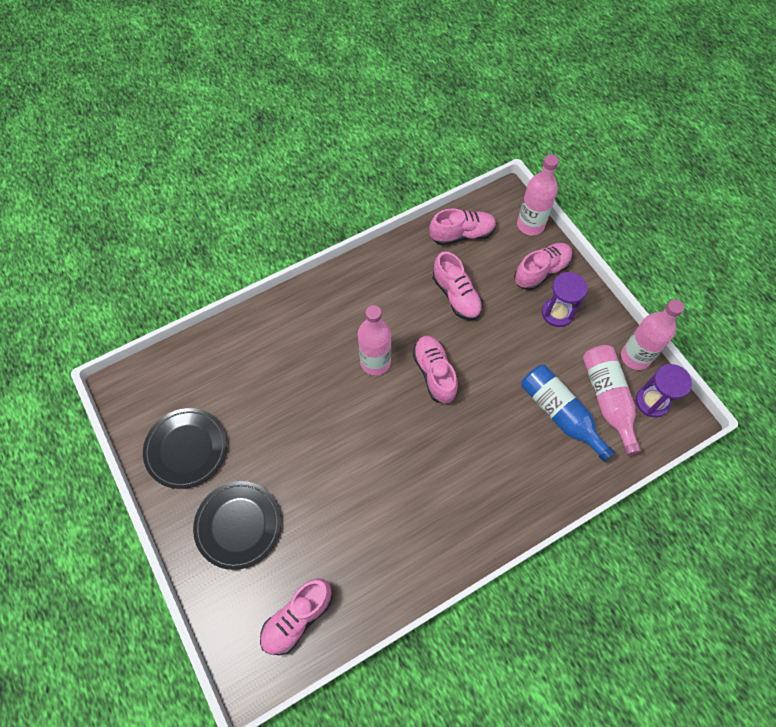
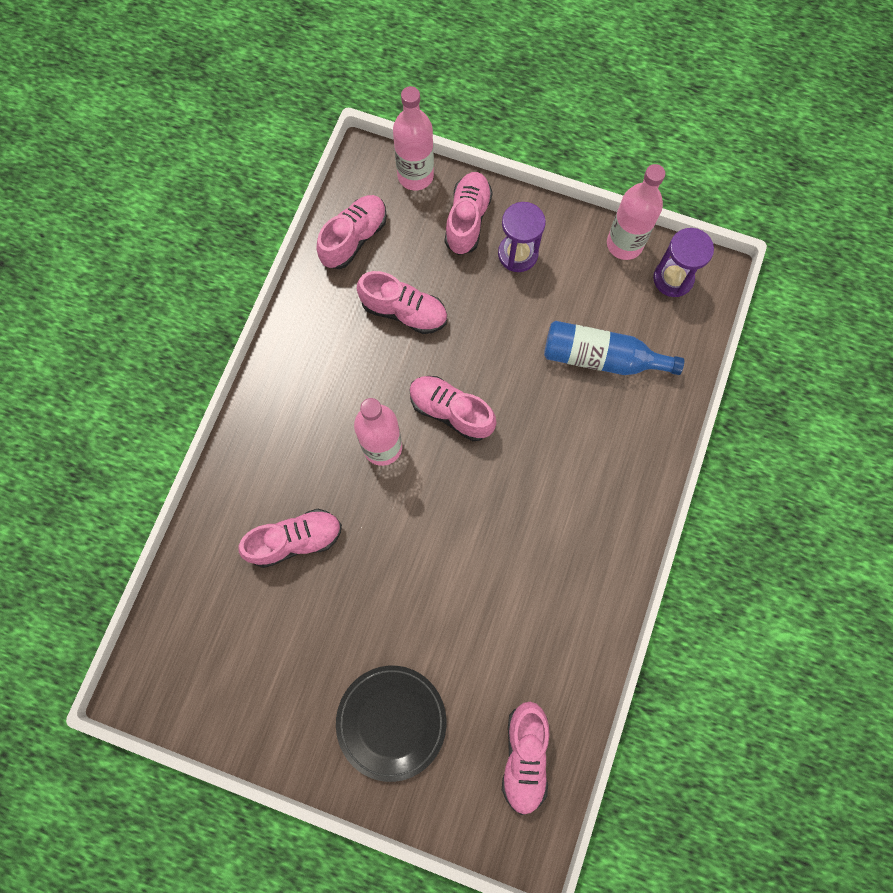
camera: 40 degrees left, 10 degrees up
(186, 449) = (269, 694): black plate -> none
(279, 375) = (295, 540): none -> pink shoe
(607, 398) = (632, 307): pink bottle -> none

